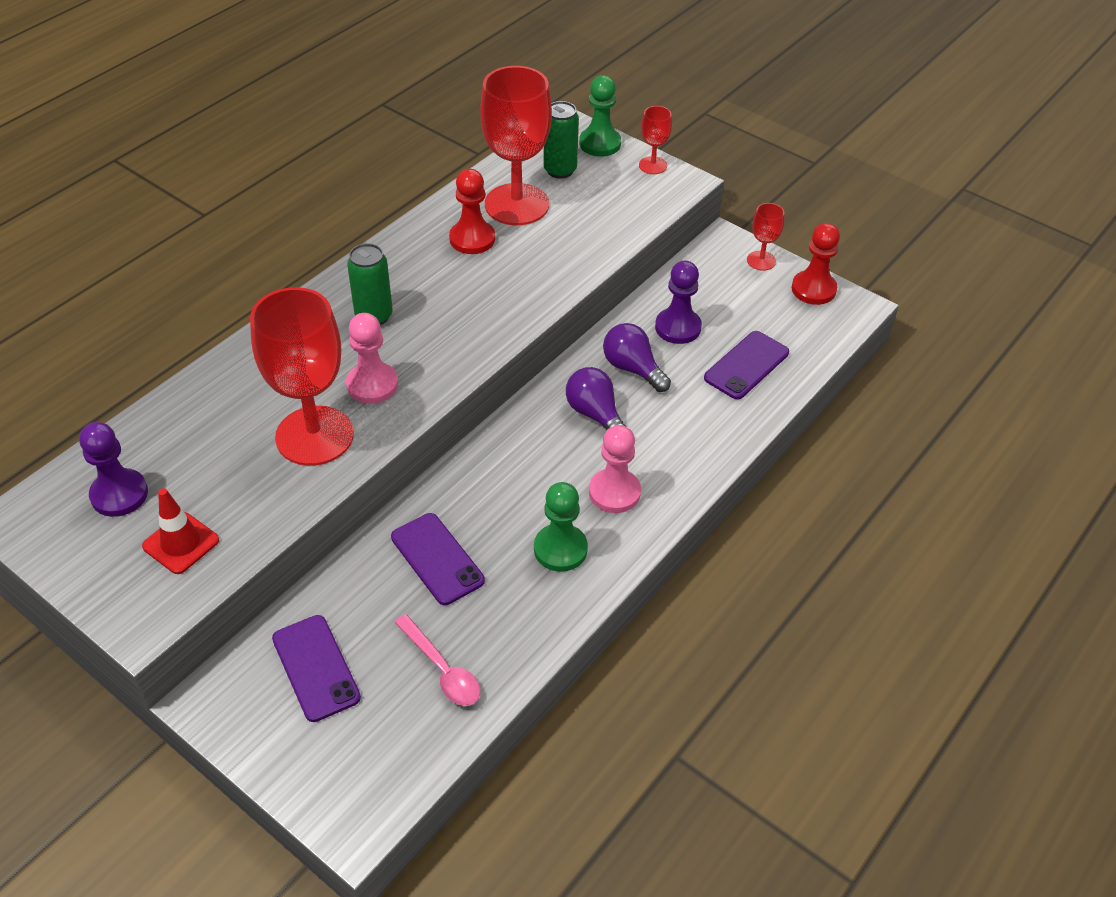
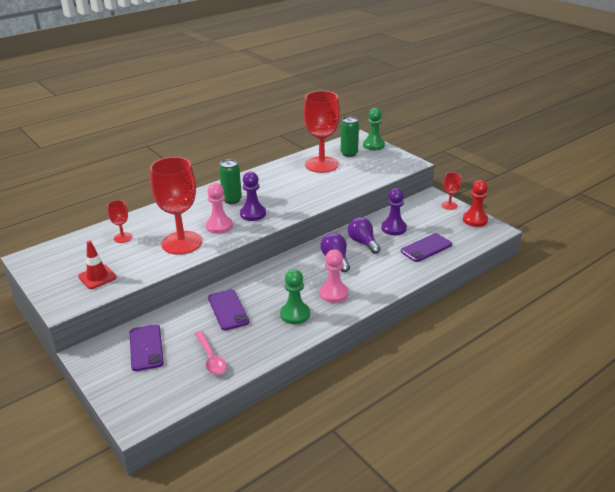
camera: 15 degrees right, 15 degrees down
(119, 494) = (78, 254): purple pawn -> purple pawn (253, 214)
(472, 239) = (293, 175): red pawn -> none
(653, 165) = (398, 155): red goblet -> red goblet (123, 237)

